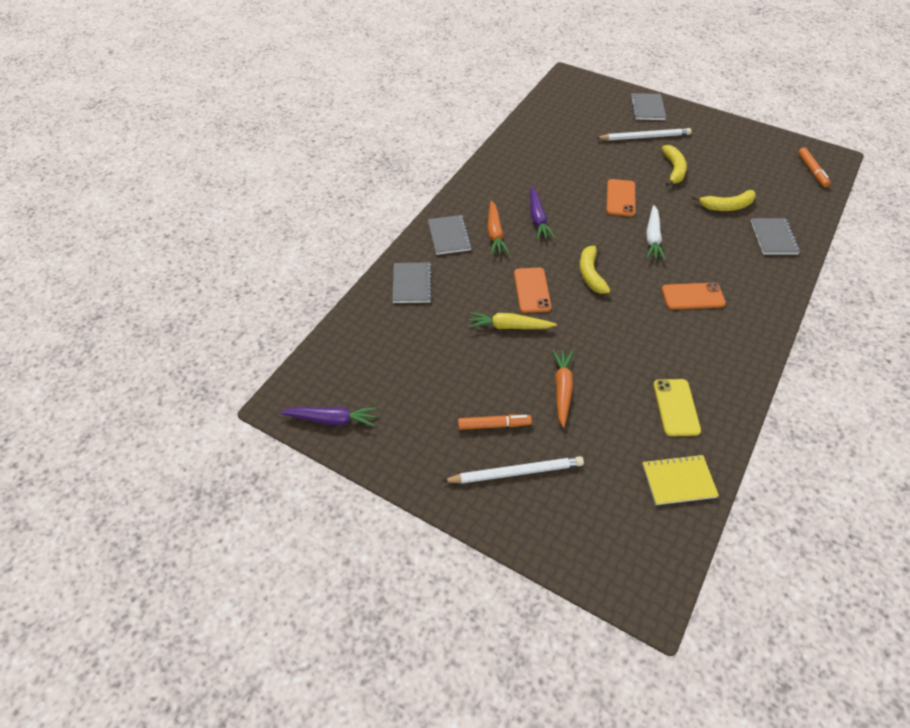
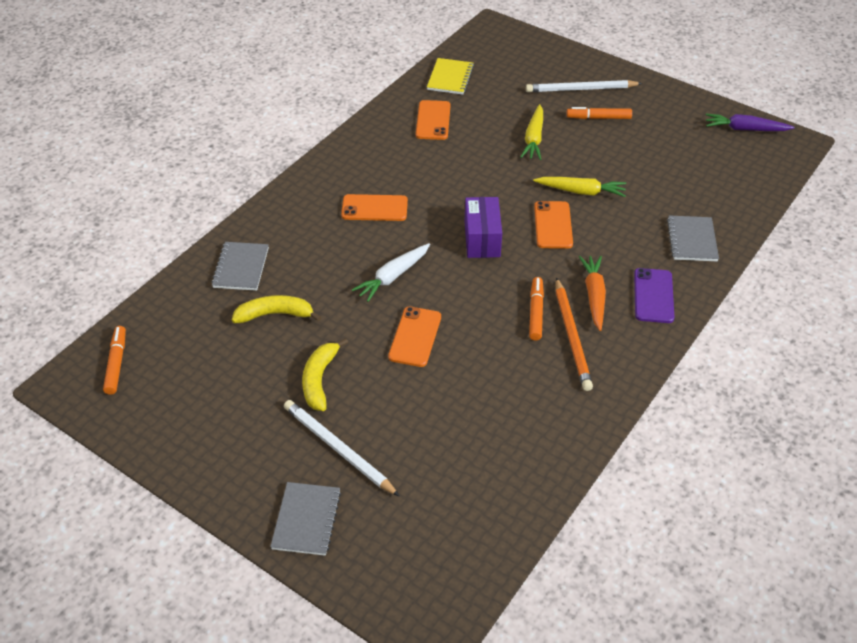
camera: 175 degrees left, 5 degrees down
(449, 236) = (653, 296): grey notebook -> purple phone
(510, 205) = (572, 336): none -> orange pencil
(537, 219) = (536, 312): purple carrot -> orange marker
(562, 389) = (534, 138): orange carrot -> yellow carrot
(590, 273) = (482, 239): yellow banana -> purple box
(644, 137) = (338, 449): white pencil -> white pencil turned 45 degrees clockwise
(652, 238) = (393, 277): white carrot -> white carrot turned 150 degrees counterclockwise
(676, 407) = (433, 120): yellow phone -> orange phone
(678, 481) = (450, 78): yellow notebook -> yellow notebook turned 75 degrees counterclockwise

